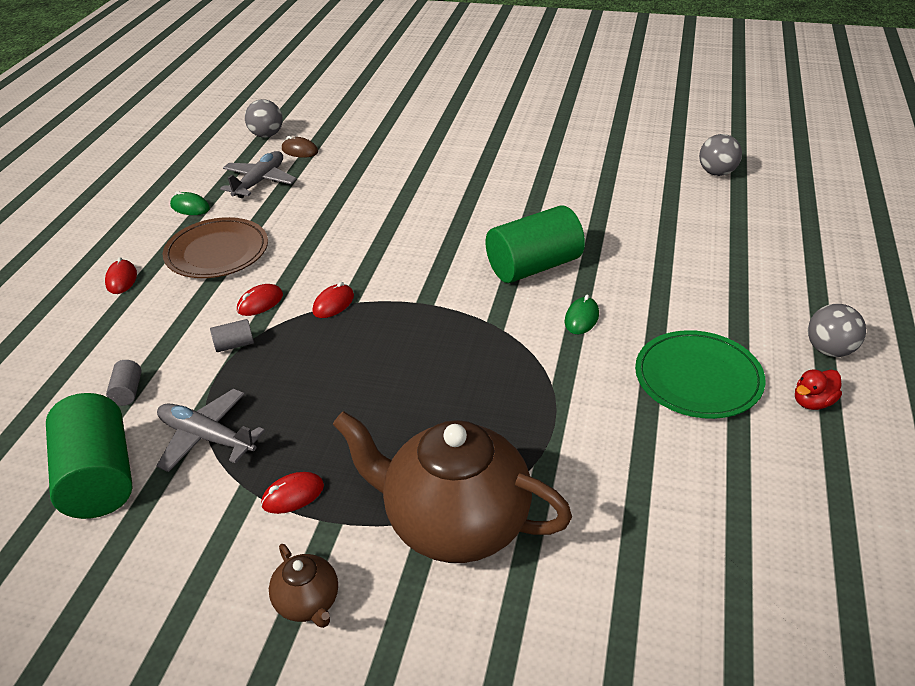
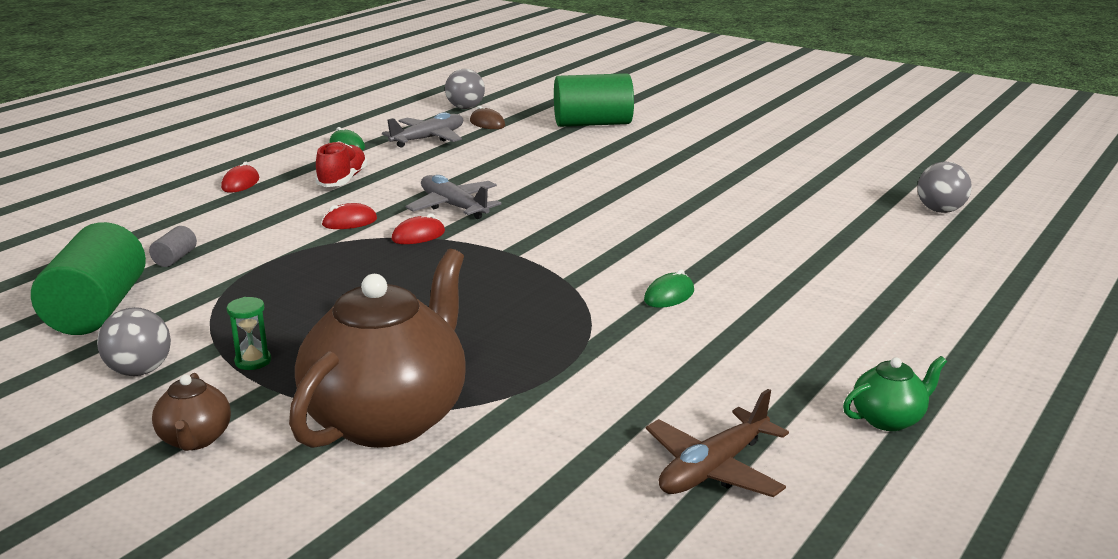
camera: 20 degrees right, 15 degrees down
(206, 437) = (214, 303): grey plane -> grey plane (453, 206)
(217, 252) = (342, 180): brown plate -> red shoe
(234, 345) = (298, 246): grey cylinder -> none
(293, 495) = (253, 361): red mouse -> green hourglass
(454, 523) = (388, 418): brown teapot -> brown teapot turned 75 degrees clockwise
(534, 266) = (652, 246): green cylinder -> green cylinder (592, 124)
(698, 378) = (762, 369): green plate -> none
(729, 492) = (713, 469): none -> brown plane
(813, 402) = (888, 419): red duck -> green teapot
(829, 350) = (952, 380): grey ball -> grey ball (140, 371)

